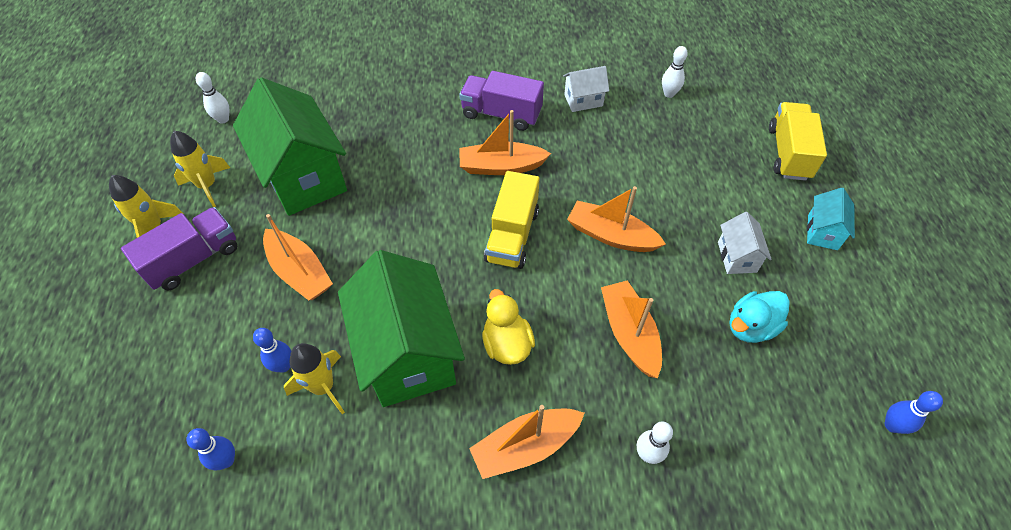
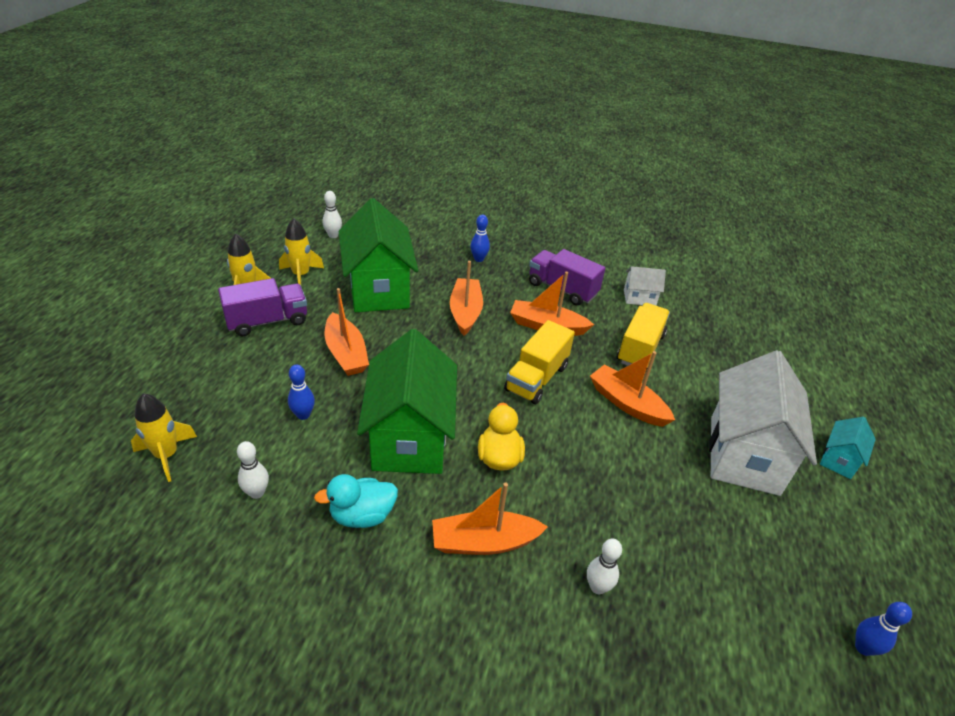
camera: 15 degrees right, 15 degrees down
(226, 460) = (227, 468): blue bowling pin -> blue bowling pin (479, 259)
(323, 387) = (328, 440): yellow rocket -> yellow rocket (167, 455)
(629, 333) = (616, 484): orange boat -> orange boat (465, 312)
(669, 94) = (721, 313): white bowling pin -> white bowling pin (257, 492)
(737, 257) = (743, 455): white house -> white house, size x2.20
(750, 327) = (738, 515): turquoise duck -> turquoise duck (362, 515)
(788, 153) = (824, 387): yellow truck -> yellow truck (640, 348)

